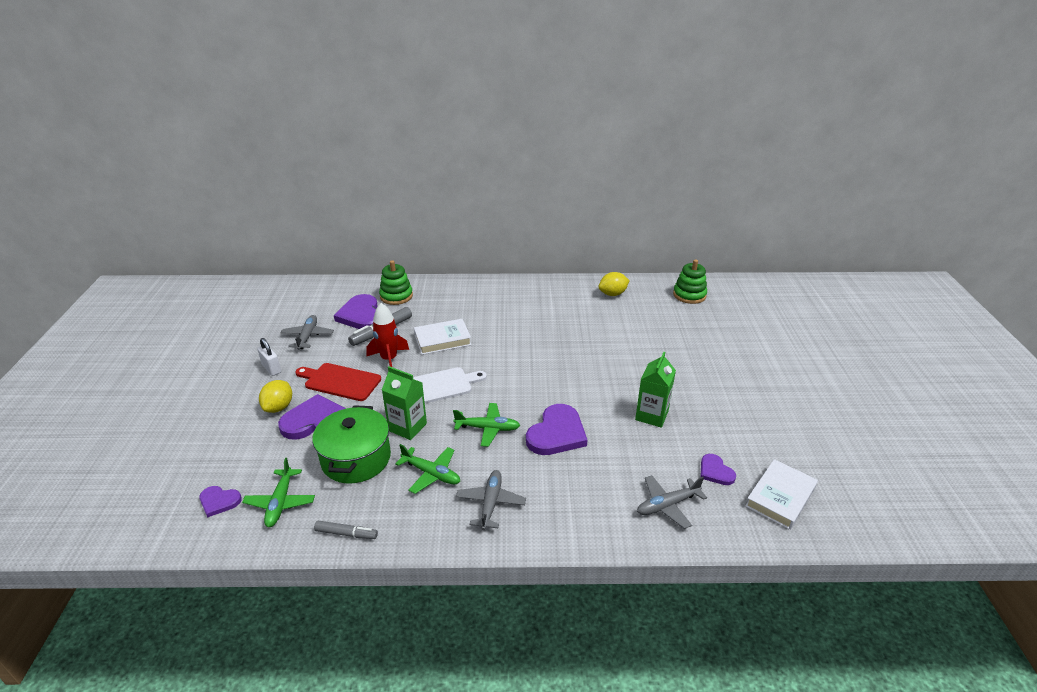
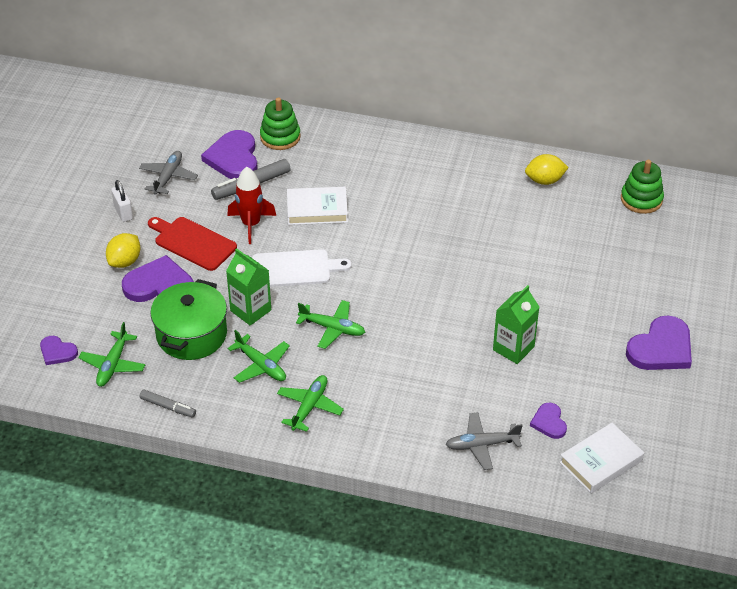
camera: 15 degrees right, 10 degrees up
(490, 503) = (309, 406): grey plane -> green plane
(557, 433) = (402, 348): purple heart -> purple heart (661, 348)

